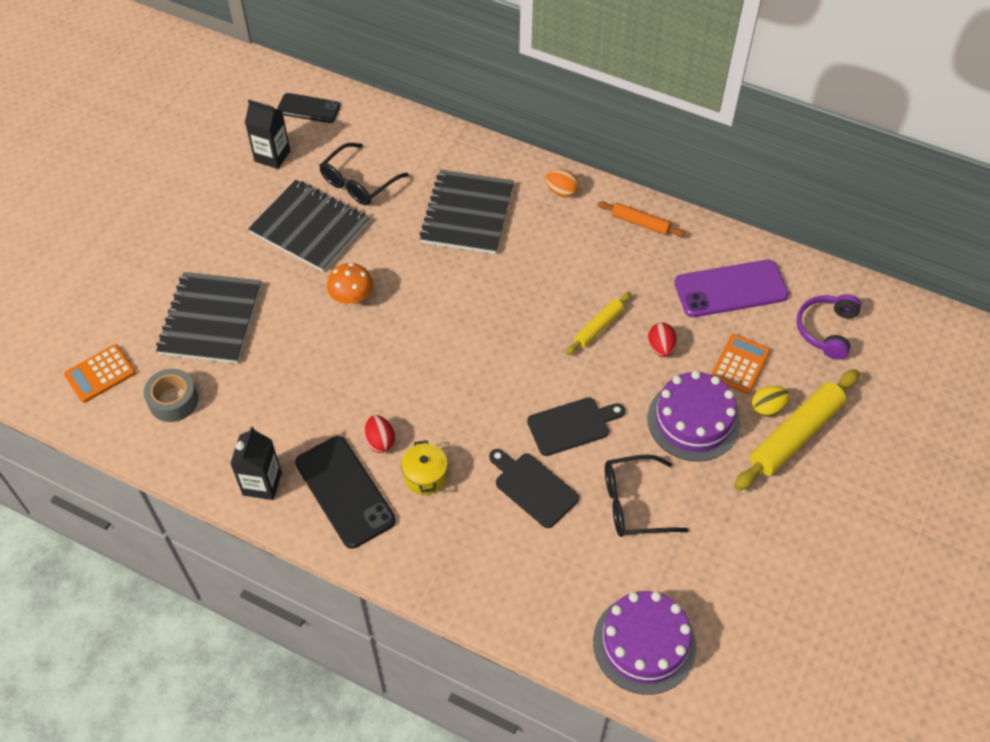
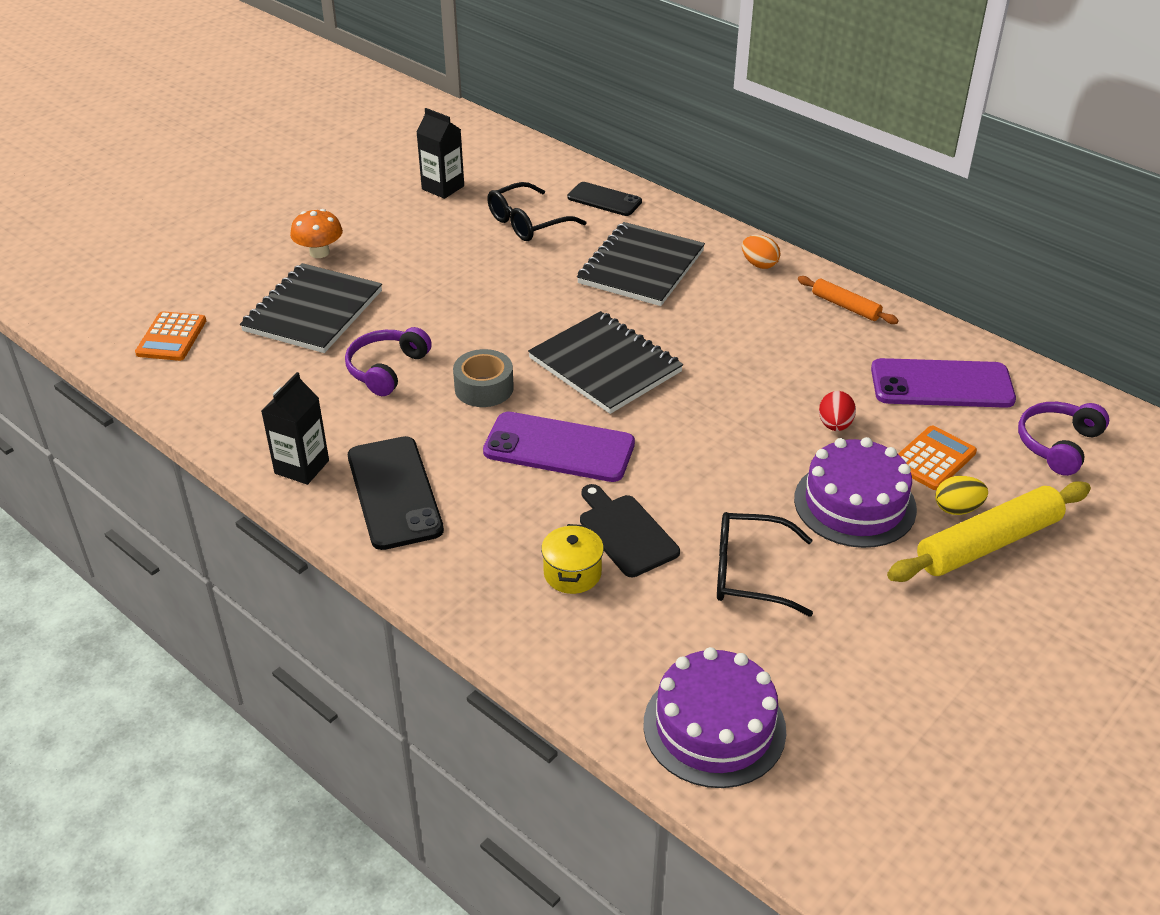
camera: 15 degrees right, 15 degrees down
(100, 374) = (171, 337): orange calculator -> orange calculator turned 60 degrees counterclockwise
(173, 401) = (238, 374): grey tape -> grey tape (484, 388)
(295, 368) = (386, 369): none -> purple headphones
(308, 108) = (499, 156): black phone -> black phone (604, 200)
(310, 227) = (457, 251): black notebook -> black notebook (605, 365)
(352, 297) = (479, 318): orange mushroom -> orange mushroom (319, 252)
(380, 441) = (456, 453): red egg -> none
(425, 476) = (496, 496): yellow pot -> yellow pot (572, 573)
(458, 418) = (559, 448): none -> purple phone
(572, 425) = (696, 480): black cutting board -> none
(598, 327) = (762, 392): yellow rolling pin -> none

